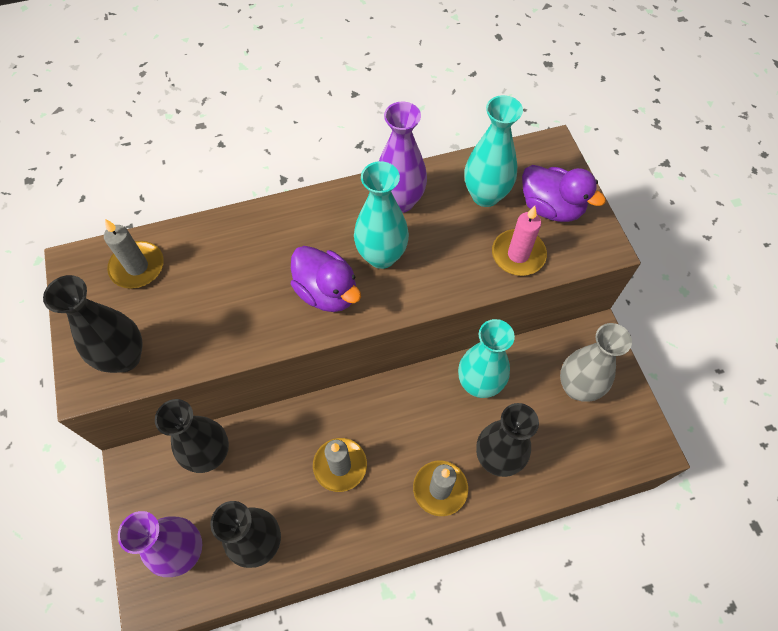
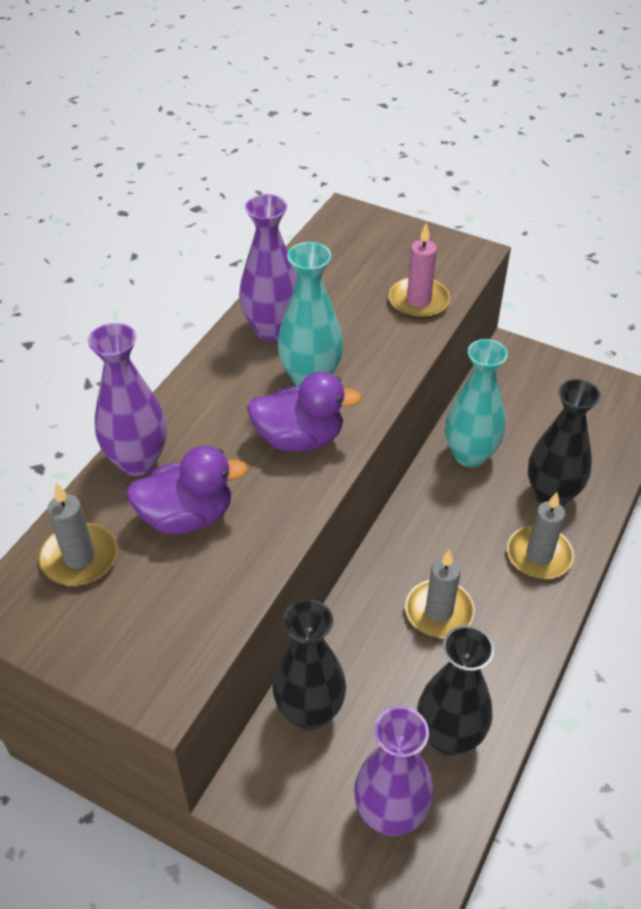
camera: 45 degrees left, 15 degrees down
(125, 357) = (173, 638): black vase -> none
(228, 231) = (138, 461): none -> purple vase
(485, 195) = (338, 278): turquoise vase -> none
(551, 207) = (400, 253): purple duck -> purple duck (187, 516)
(577, 387) = (543, 398): grey vase -> none

